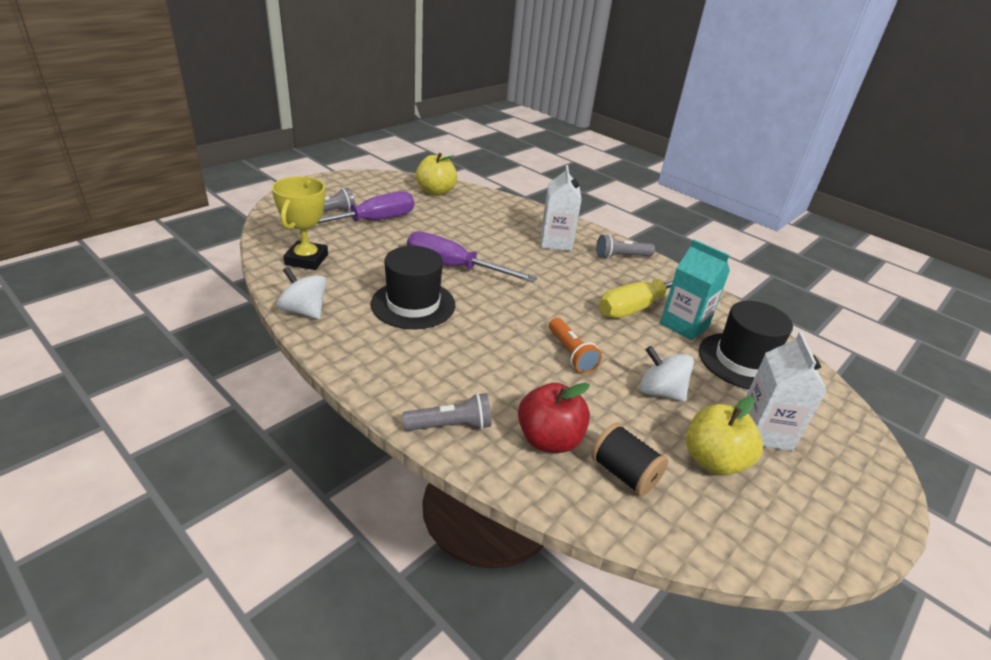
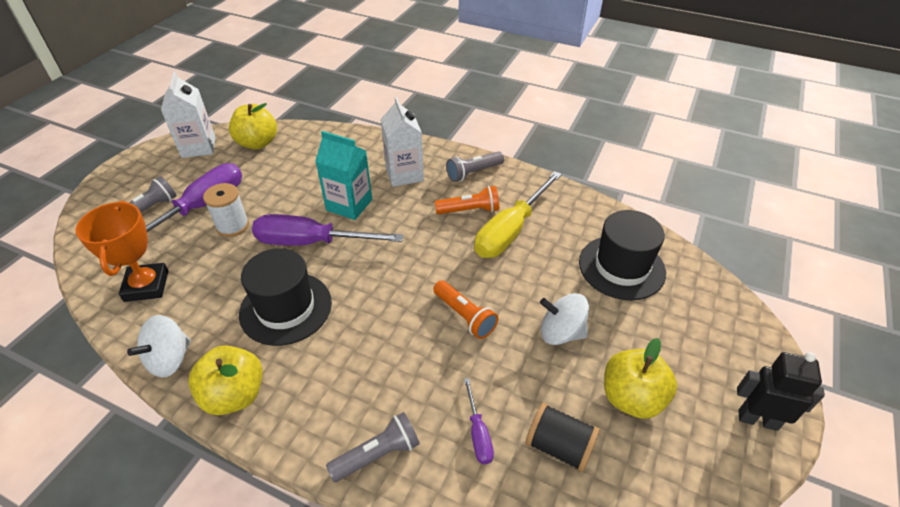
camera: 15 degrees left, 10 degrees up
(304, 311) = (170, 359): white spinning top -> white spinning top turned 75 degrees counterclockwise
(306, 260) = (146, 286): yellow trophy -> orange trophy
(346, 349) = (234, 395): none -> yellow apple
(392, 239) = (232, 226): none -> white spool
(549, 439) = (478, 433): red apple -> purple screwdriver
(607, 281) = (469, 210): none -> orange flashlight
(684, 325) = (557, 241): turquoise carton -> turquoise carton (349, 205)
(764, 431) = (664, 345): white carton -> white carton (198, 147)
(846, 519) = (757, 419): none -> black robot

